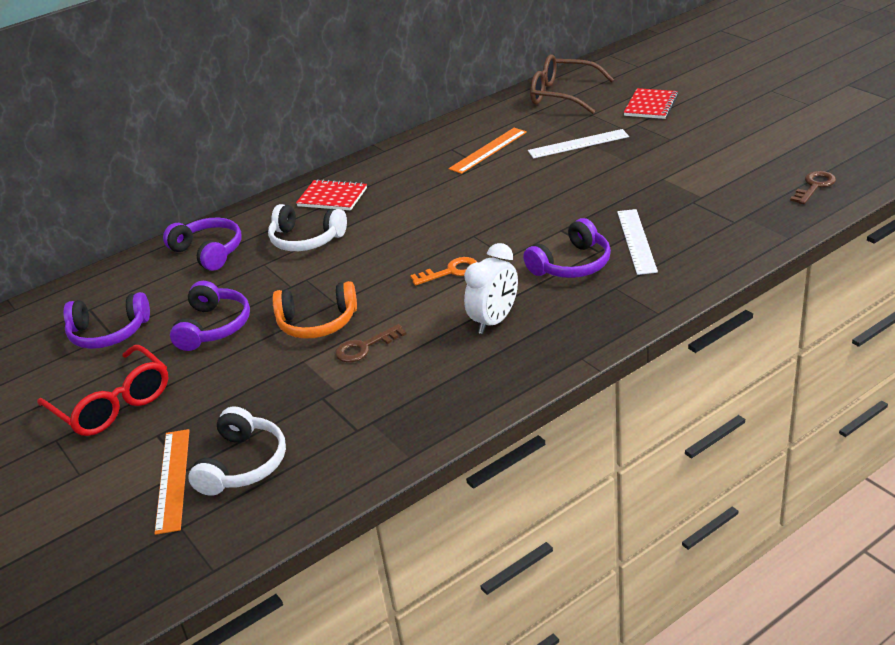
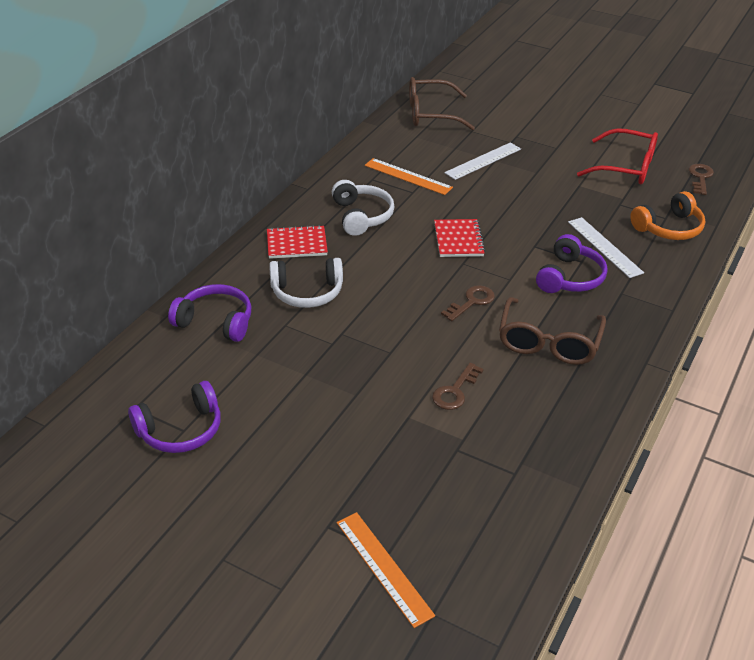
camera: 30 degrees left, 5 degrees up
(113, 404) = (253, 505): red glasses -> red glasses (626, 167)
(213, 327) = (289, 400): purple headphones -> none
(243, 464) = (438, 534): white headphones -> white headphones (361, 216)
(317, 322) = (390, 375): orange headphones -> orange headphones (669, 228)
(450, 271) = (471, 302): orange key -> brown key
(488, 150) = (408, 176): orange ruler -> orange ruler turned 75 degrees counterclockwise
(494, 321) = (548, 342): white clock -> brown glasses
(650, 105) = (515, 117): red notebook -> red notebook (458, 240)

